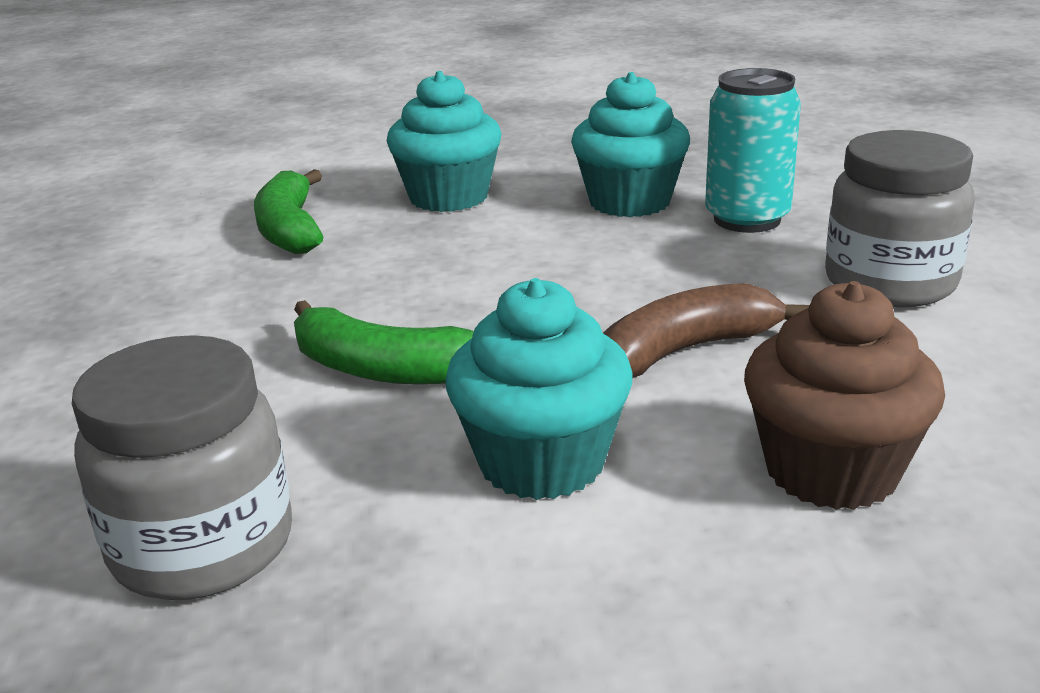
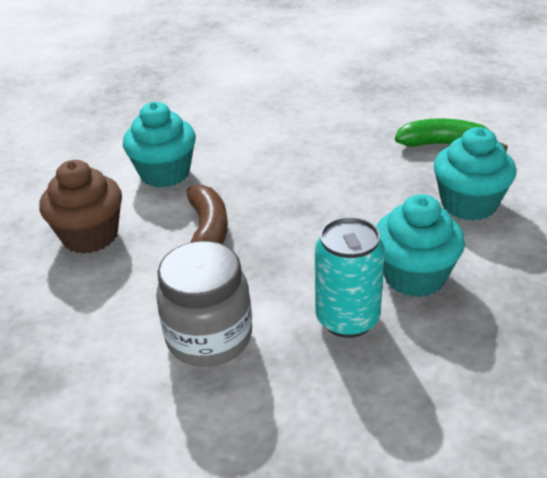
camera: 115 degrees right, 10 degrees up
(203, 547) = (186, 109): grey jar -> none
(382, 369) = (264, 151): green banana -> none

